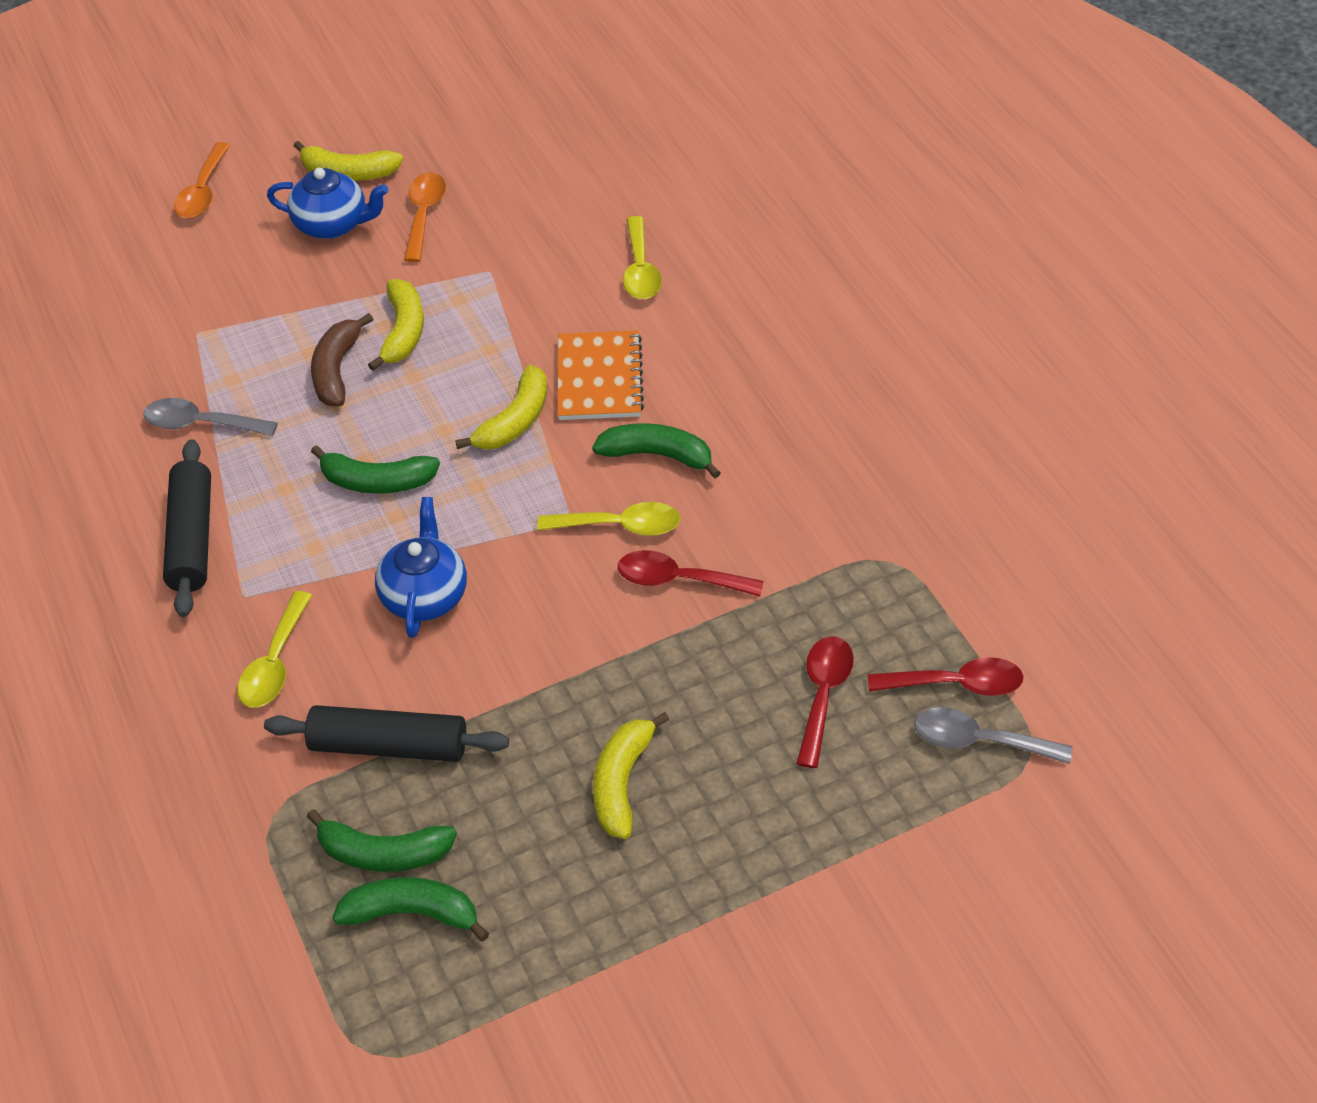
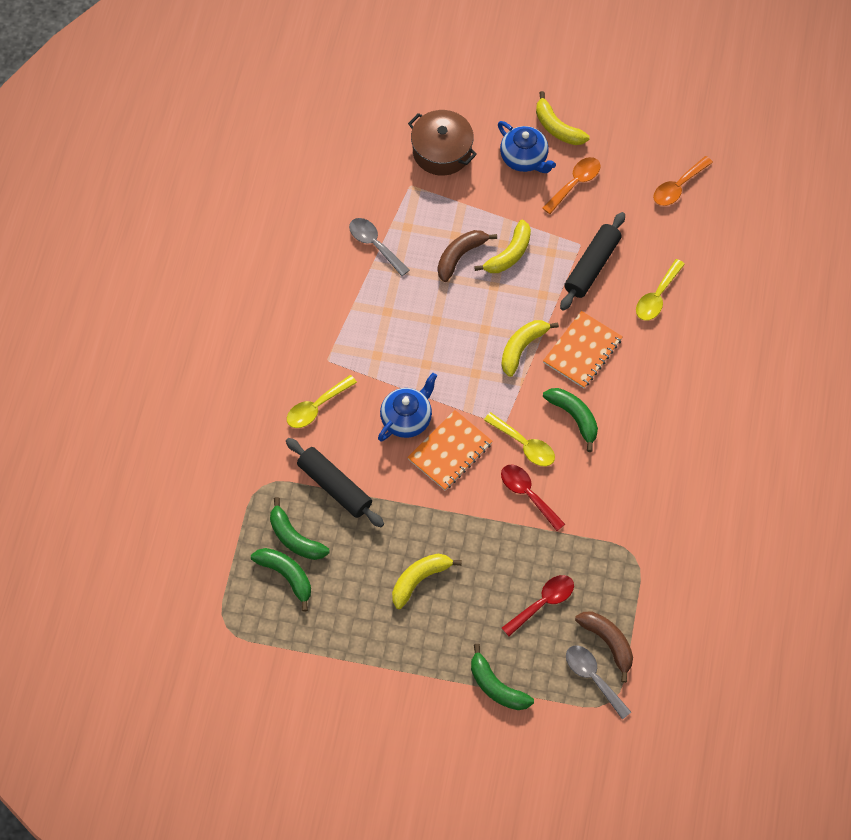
camera: 35 degrees right, 15 degrees up
(192, 538) = (326, 310): black rolling pin -> black rolling pin (592, 266)
(203, 192) = (475, 91): orange spoon -> orange spoon (678, 187)
(211, 275) = (442, 151): none -> brown pot
(377, 482) = (431, 337): green banana -> green banana (496, 686)
(515, 421) = (522, 348): yellow banana -> yellow banana turned 150 degrees clockwise
(523, 597) = (450, 451): none -> orange notebook
(956, 684) = (608, 642): red spoon -> brown banana

